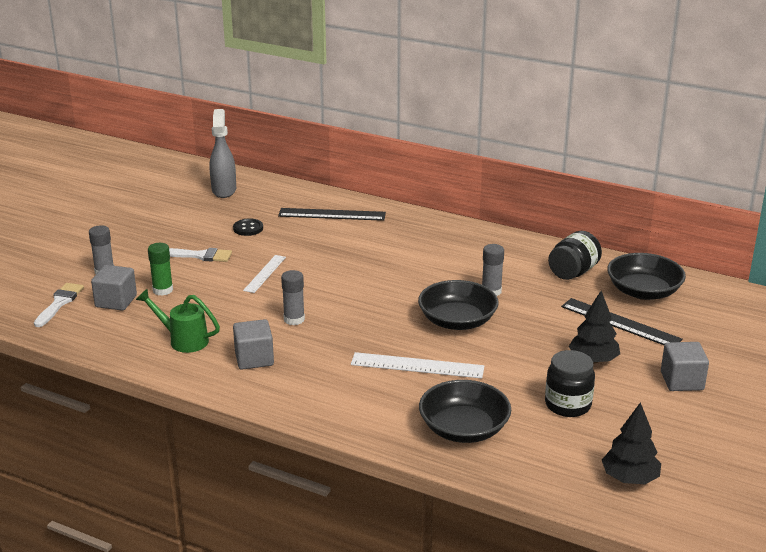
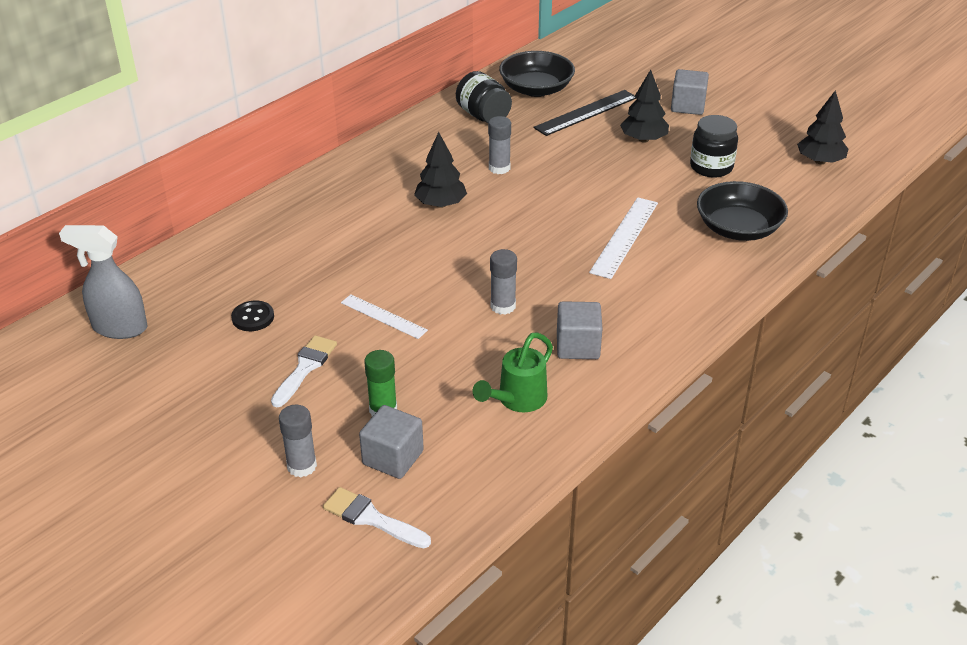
camera: 75 degrees left, 10 degrees up
(332, 214) = (259, 244): black ruler -> none
(420, 273) = (440, 204): none -> black tree
(457, 321) = (549, 198): black bowl -> none

